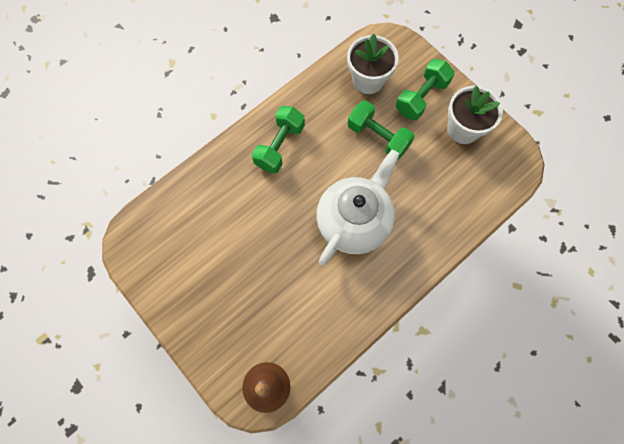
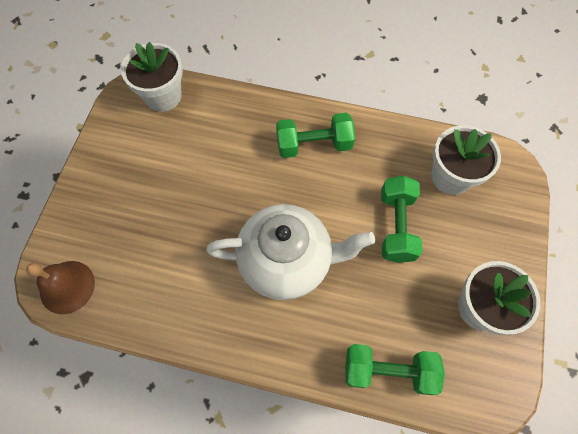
camera: 55 degrees right, 5 degrees down
(153, 224) = (163, 96): none -> white flower pot
(421, 97) = (478, 240): green dumbbell -> green dumbbell (388, 371)

